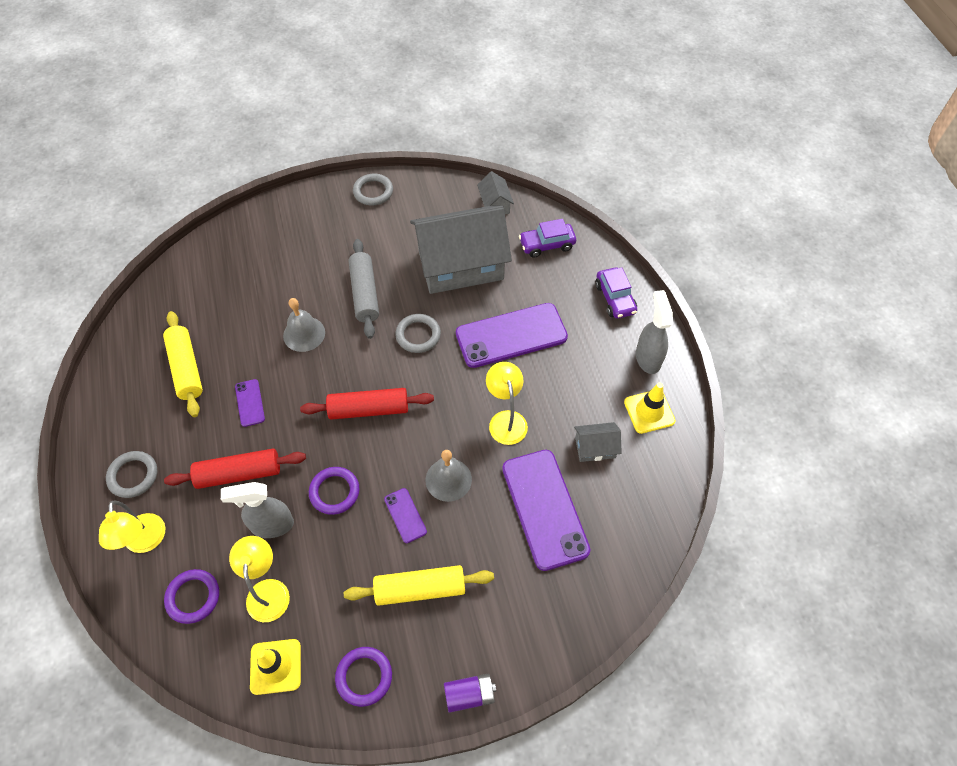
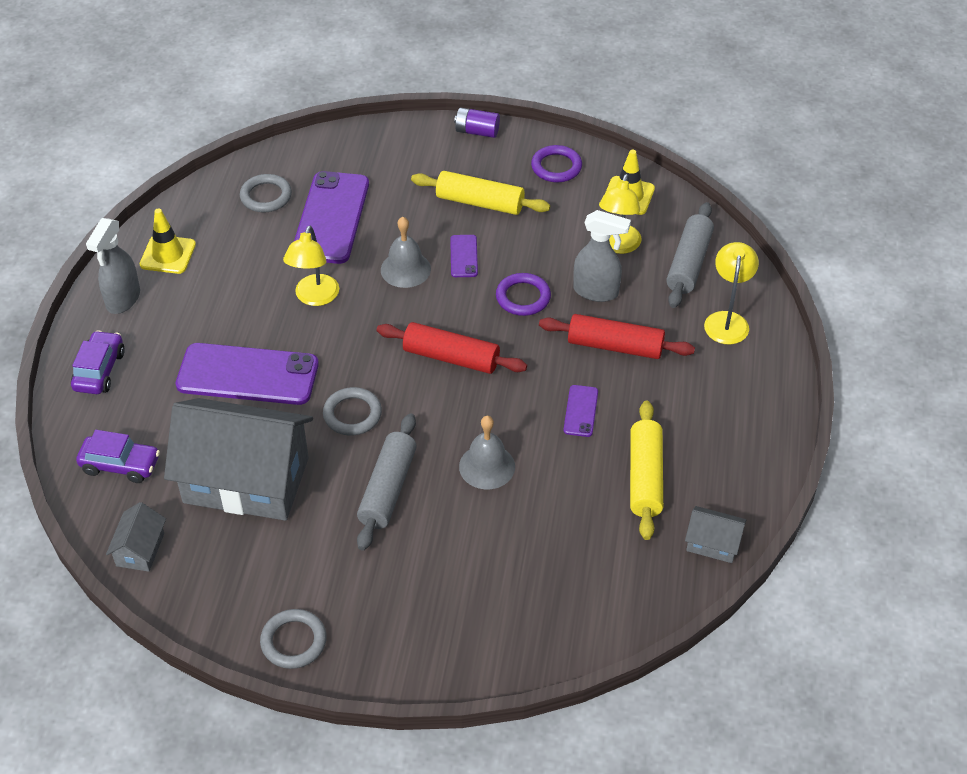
camera: 155 degrees left, 10 degrees down
(133, 476) = (730, 383): grey ring -> grey ring (266, 196)
(193, 597) = (688, 263): purple ring -> grey rolling pin
(595, 448) = (246, 245): grey house -> grey house (713, 543)

